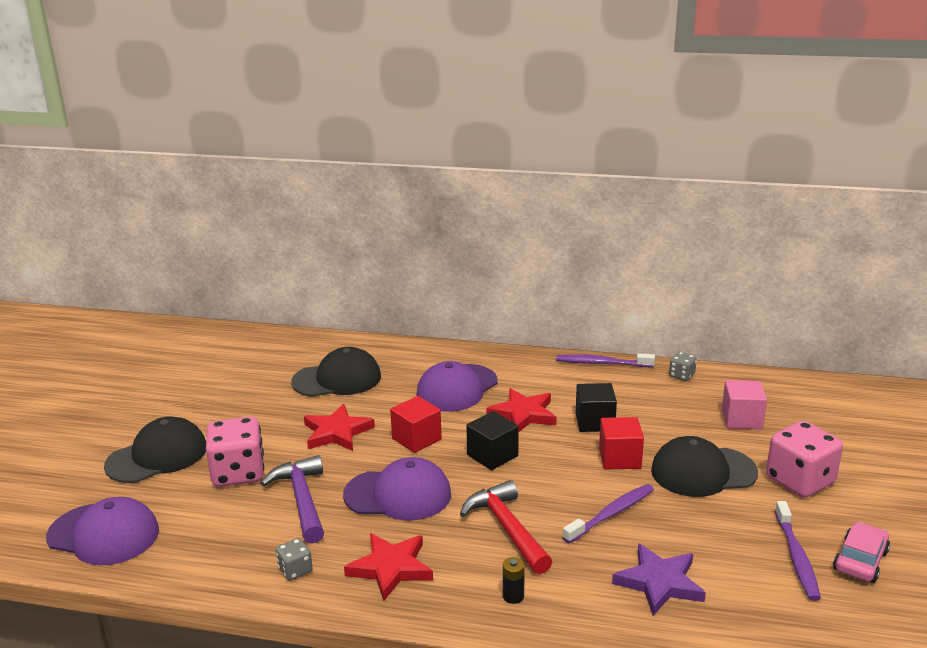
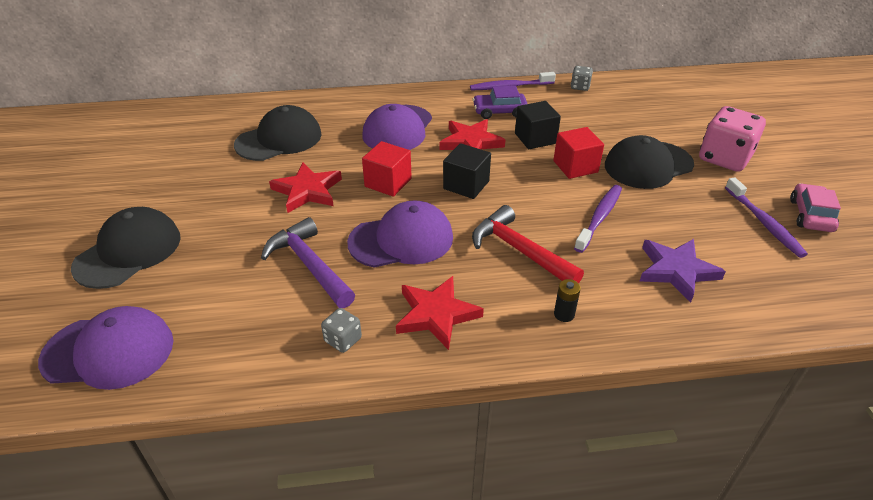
camera: 20 degrees left, 15 degrees up
(238, 473) = (228, 251): pink dice -> none
(573, 388) = (499, 111): none -> purple car
(741, 419) = (649, 115): pink cube -> none

